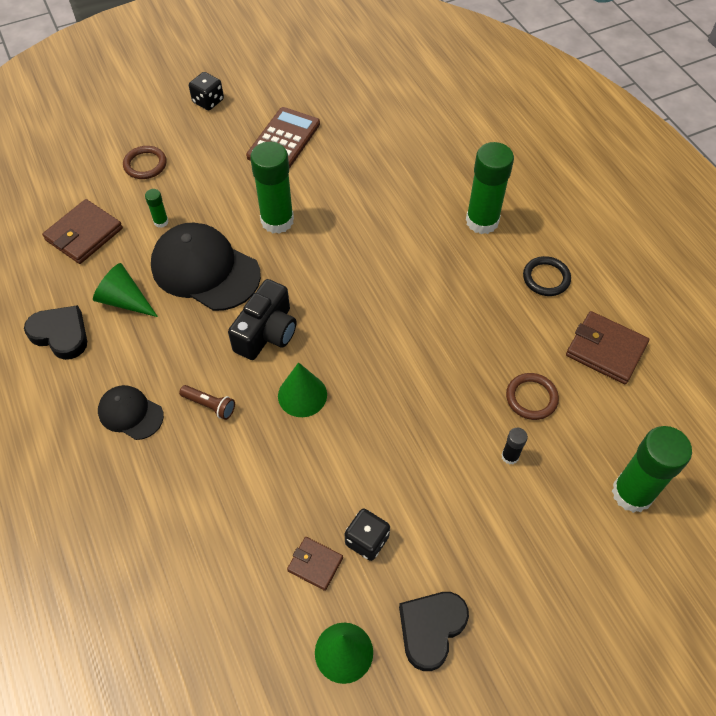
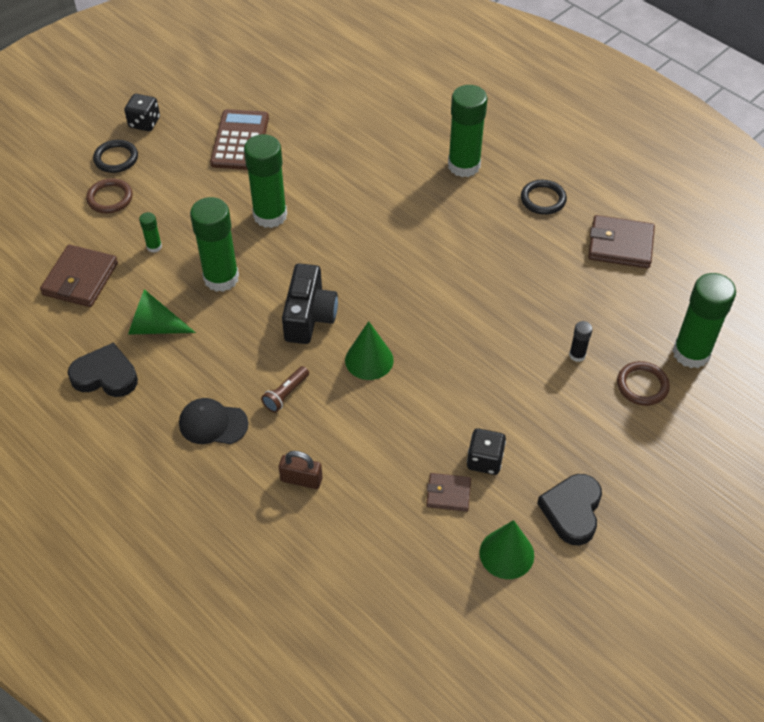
camera: 20 degrees left, 5 degrees down
(168, 128) = (116, 158): none -> black ring
(183, 499) = (301, 479): none -> brown padlock
(205, 270) = (221, 278): black cap -> green glue stick
(209, 405) = (286, 394): brown flashlight -> brown flashlight turned 120 degrees clockwise
(531, 398) = (574, 302): brown ring -> brown ring (642, 385)

